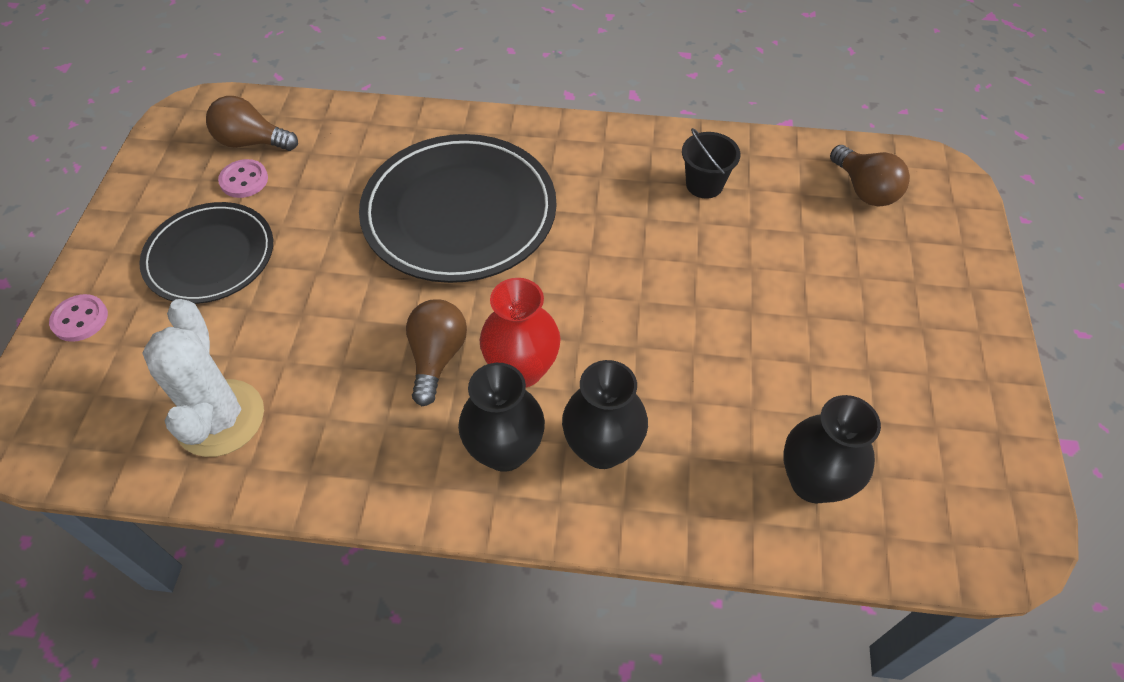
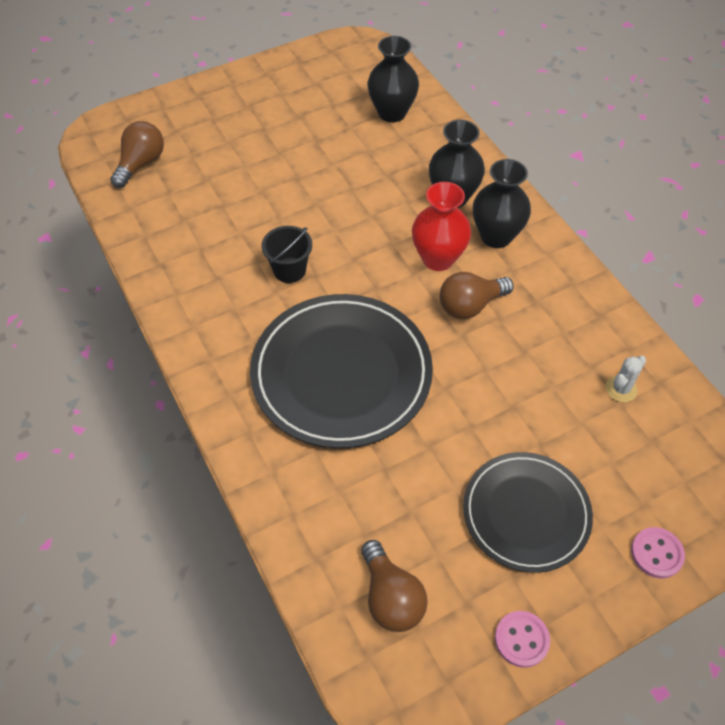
camera: 125 degrees left, 0 degrees up
(220, 418) = (621, 389): white cactus -> white cactus, size x0.45
(244, 180) = (437, 561): pink button -> pink button (521, 639)
(704, 184) = (198, 245): black bucket -> black bucket (289, 270)

